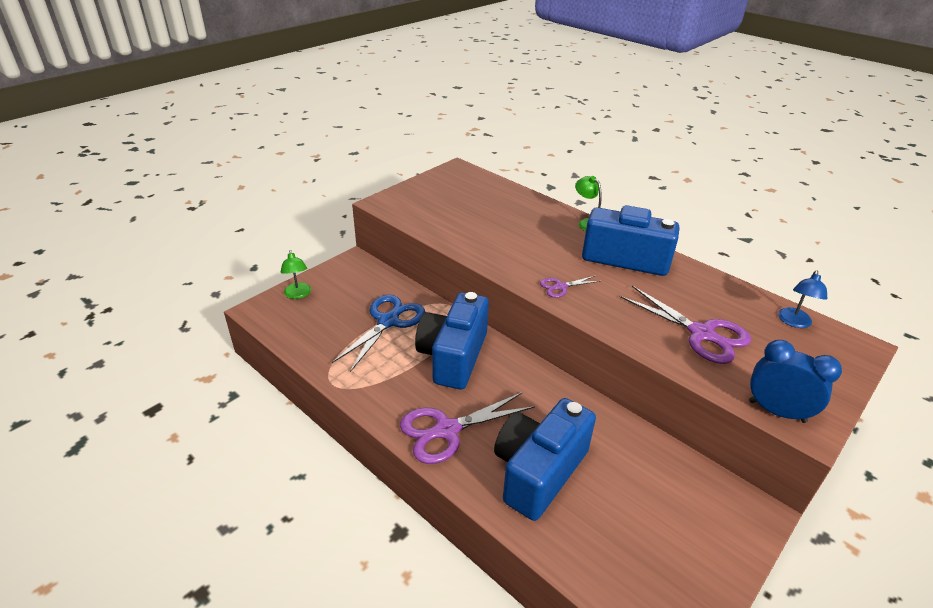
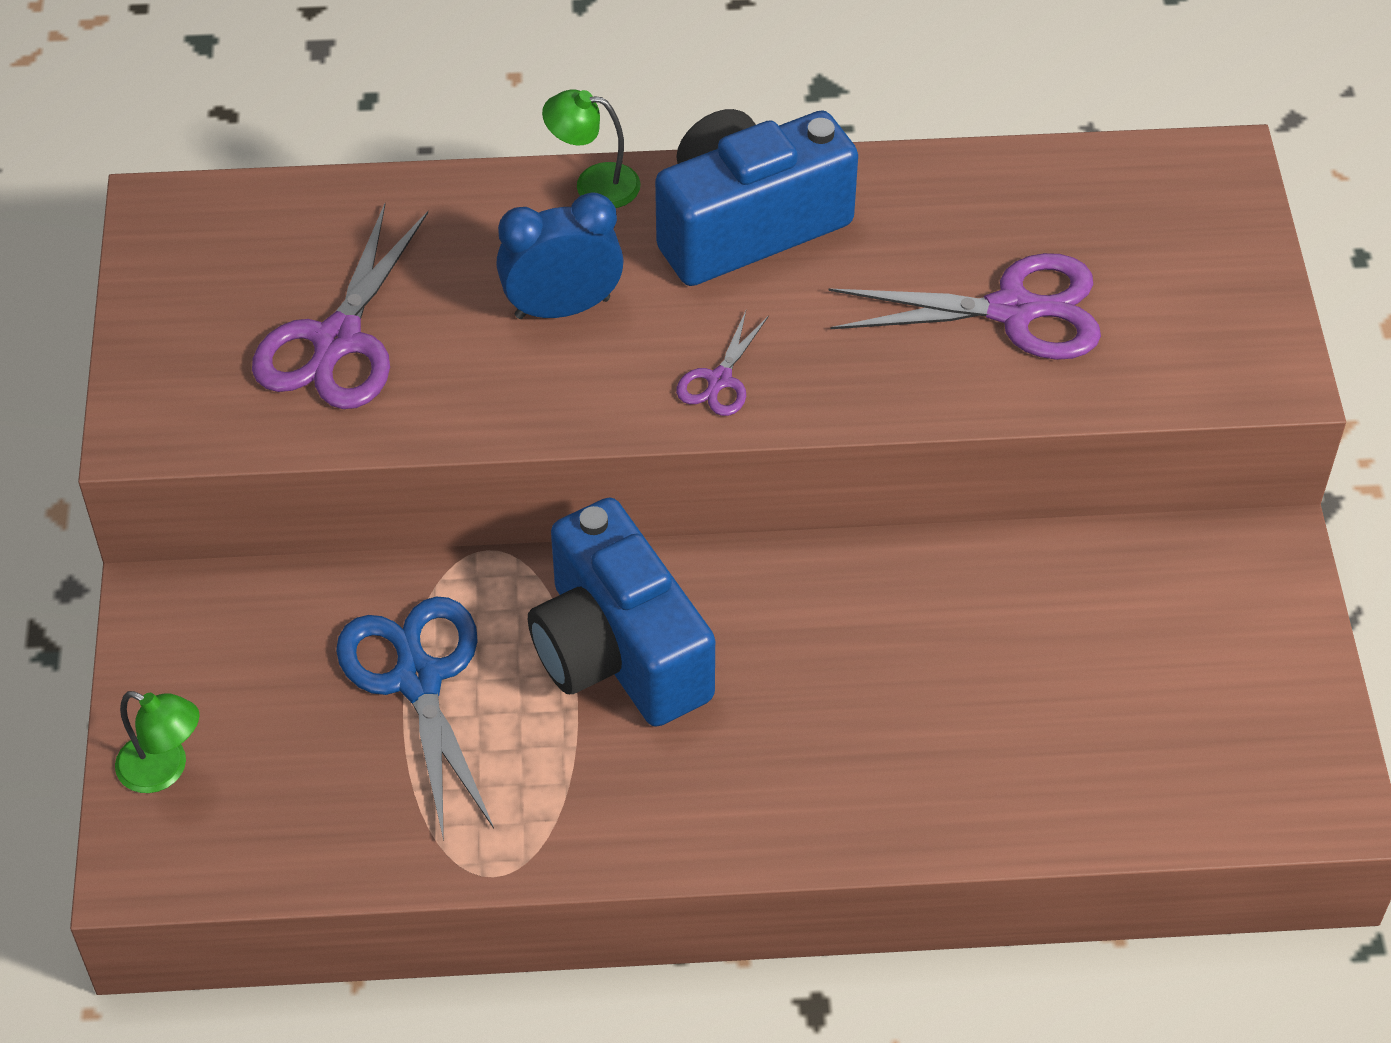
camera: 45 degrees left, 15 degrees up
(447, 430) = (771, 787): purple scissors -> purple scissors (337, 340)
(538, 471) = (966, 734): blue camera -> none
(777, 411) = (1222, 381): blue clock -> blue clock (562, 308)
(794, 322) = (1109, 181): blue lamp -> none

